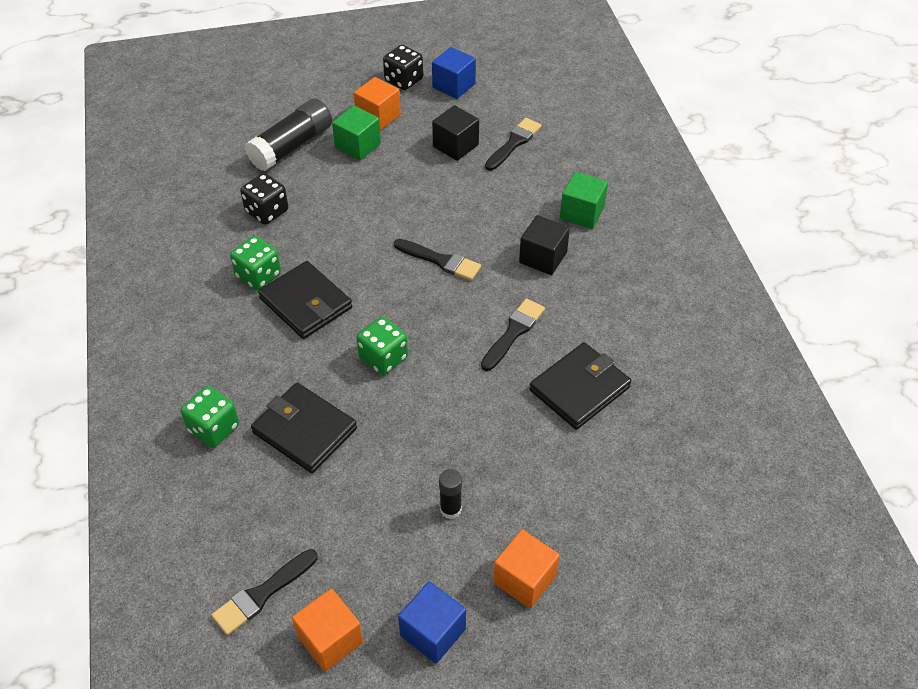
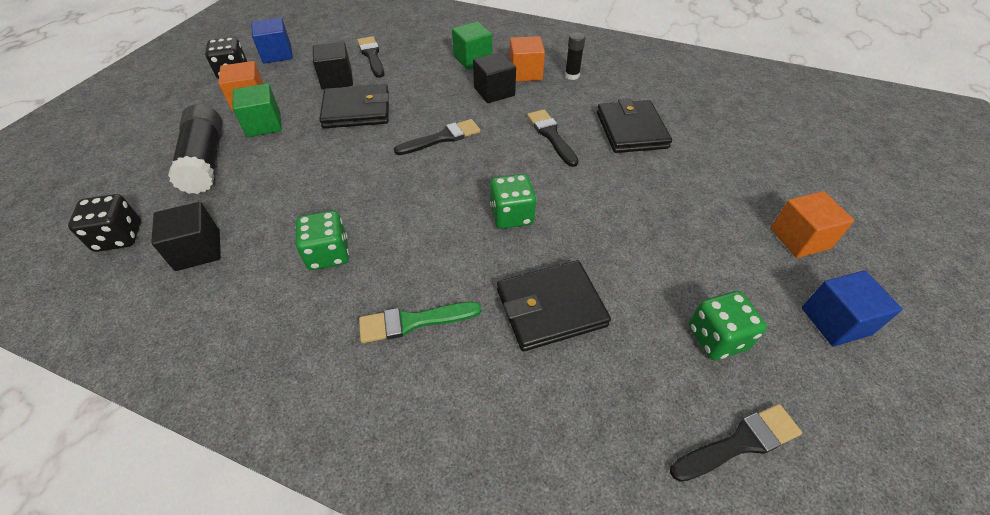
camera: 55 degrees left, 0 degrees up
(210, 208) = (198, 250): none -> black cube
(214, 428) = (489, 385): green dice -> green dice (716, 338)
(235, 358) = (413, 322): none -> green brush
(262, 594) = (739, 443): black brush -> black brush turned 105 degrees counterclockwise
(267, 211) = (258, 212): black dice -> black dice (119, 237)
(306, 303) = (399, 236): black wallet -> black wallet (357, 110)
(330, 639) = (820, 406): orange cube -> orange cube (525, 73)
(450, 509) = (706, 249): black glue stick -> black glue stick (572, 75)

